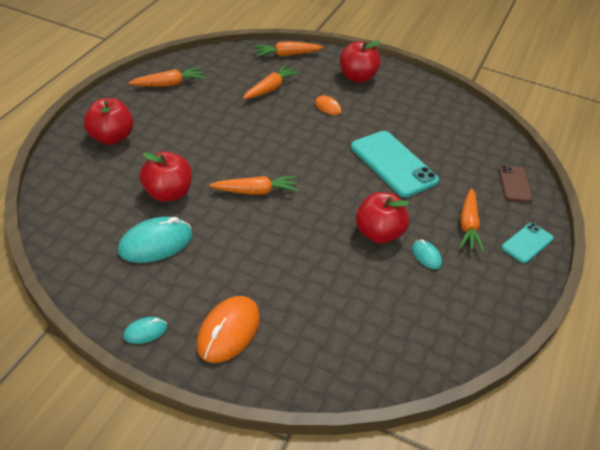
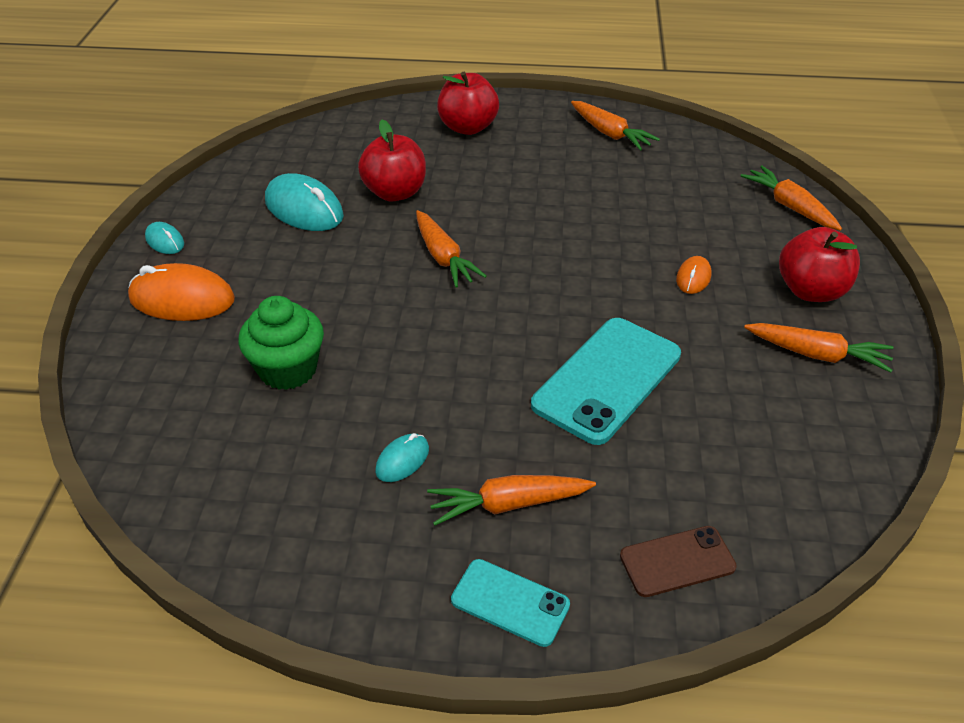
camera: 75 degrees right, 0 degrees up
(270, 88) = (685, 213): orange carrot -> orange carrot (817, 354)
(331, 288) = (288, 369): none -> green cupcake
(378, 234) = (425, 395): red apple -> none

